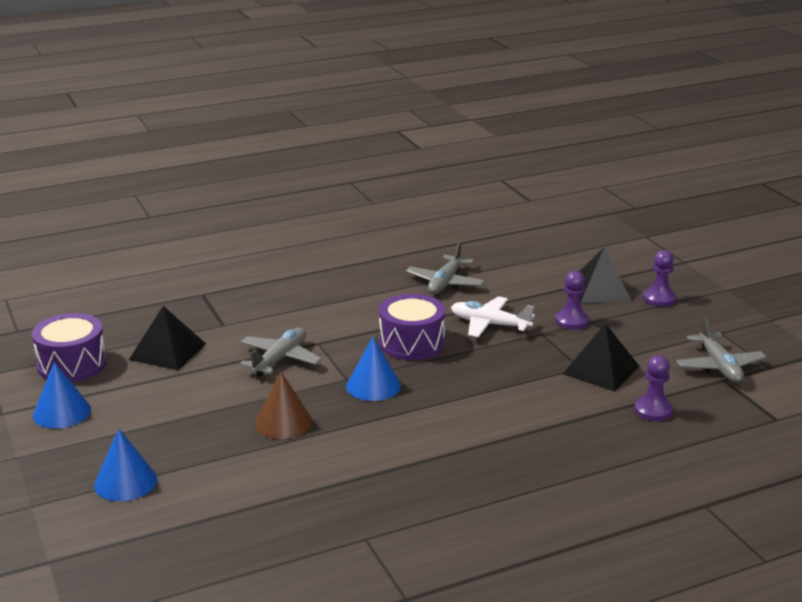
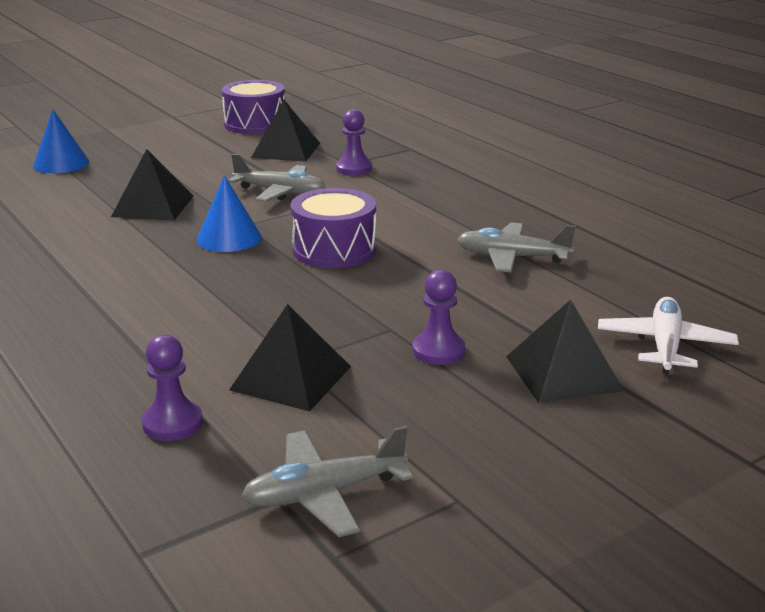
camera: 80 degrees right, 0 degrees up
(62, 412) = (174, 132): blue cone -> none
(283, 422) = (153, 206): brown cone -> black pyramid
(489, 324) = (402, 292): white plane -> white plane (664, 345)
(659, 299) = (562, 431): purple pawn -> purple pawn (354, 168)

